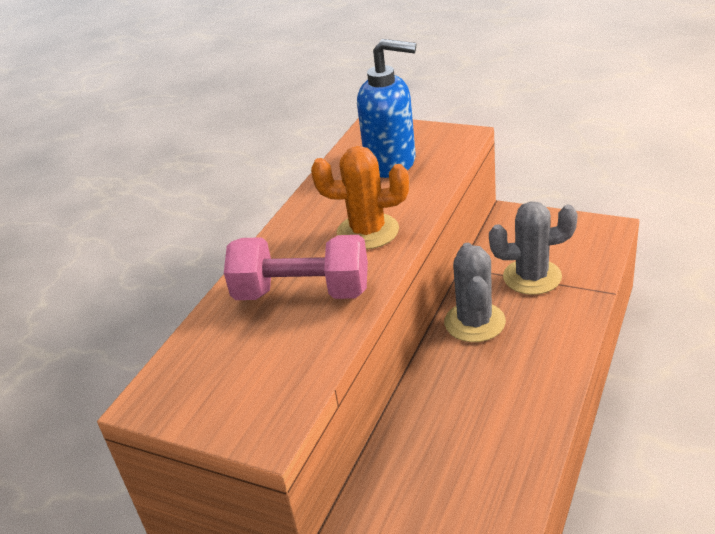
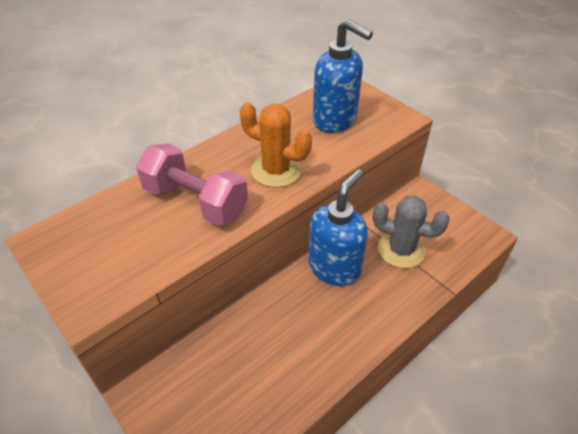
camera: 20 degrees right, 10 degrees up
(474, 322) = (334, 268): grey cactus -> blue soap dispenser

